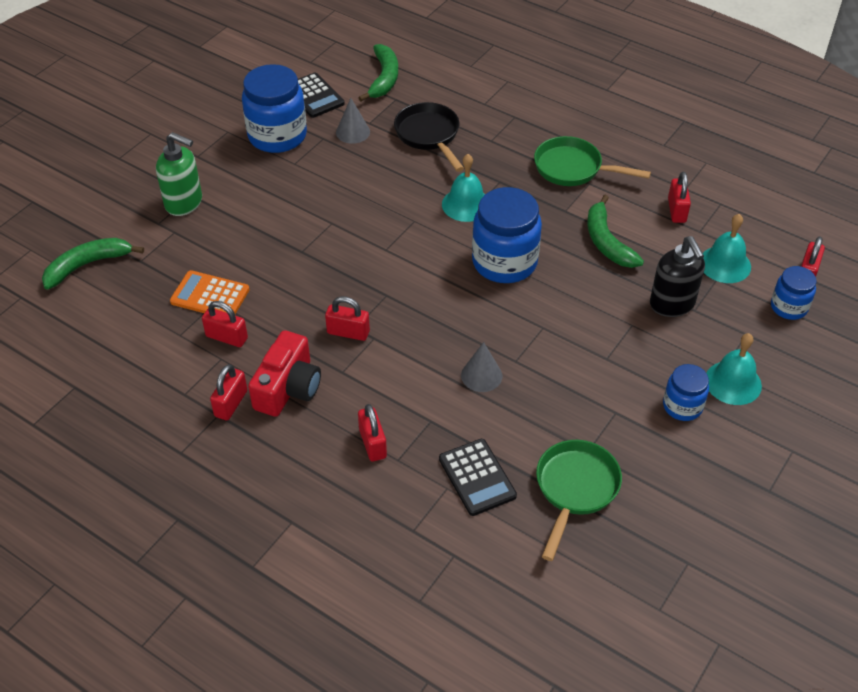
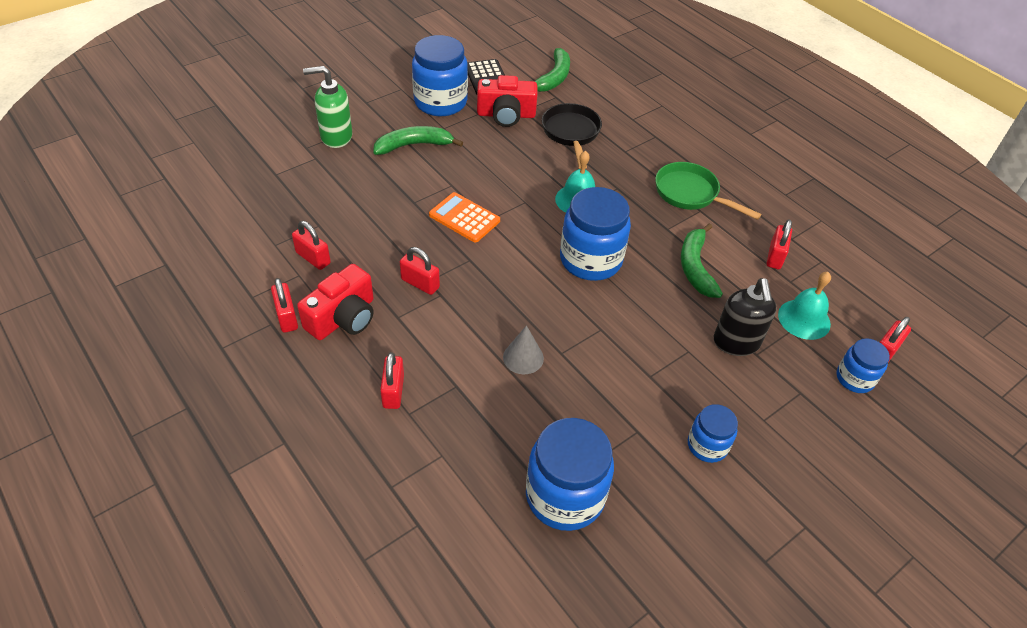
camera: 15 degrees right, 0 degrees up
(87, 265) = (231, 166): green banana -> green banana (414, 145)
(184, 203) = (336, 137): green soap dispenser -> green soap dispenser turned 135 degrees clockwise
(210, 296) = (317, 219): orange calculator -> orange calculator (464, 218)
(231, 403) = (287, 317): red padlock -> red padlock turned 60 degrees counterclockwise
(353, 132) = (506, 115): grey cone -> red camera
(477, 477) = (475, 454): black calculator -> none
(575, 489) = (564, 496): green pan -> blue jar
(733, 382) = (768, 437): turquoise bell -> none

